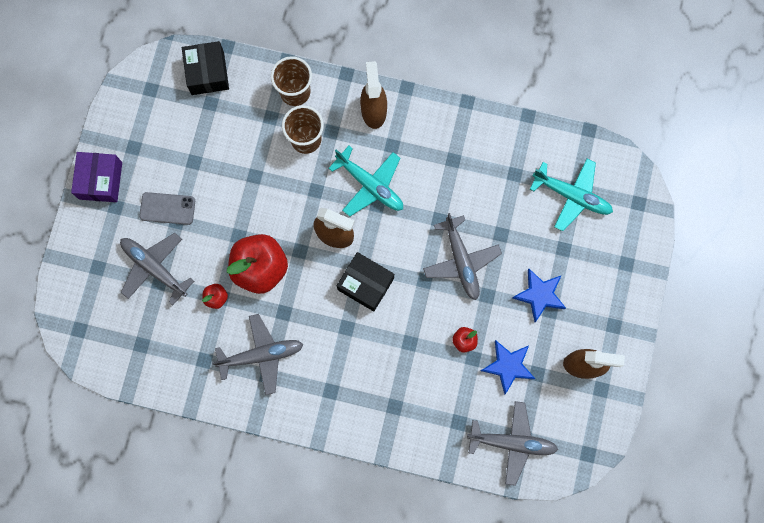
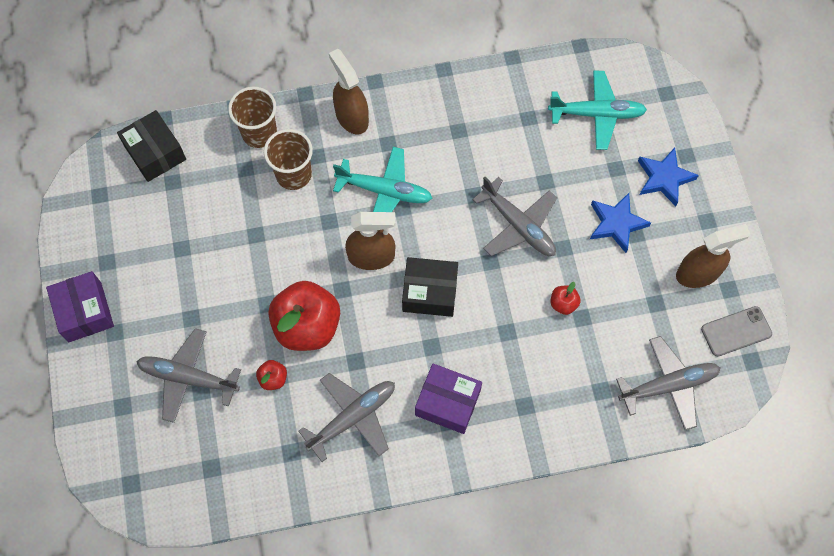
camera: 25 degrees left, 10 degrees down
(167, 208) = (174, 309): grey phone -> grey phone (736, 331)
(337, 377) = (447, 402): none -> purple box
(508, 366) = (622, 309): blue star -> blue star (664, 178)

